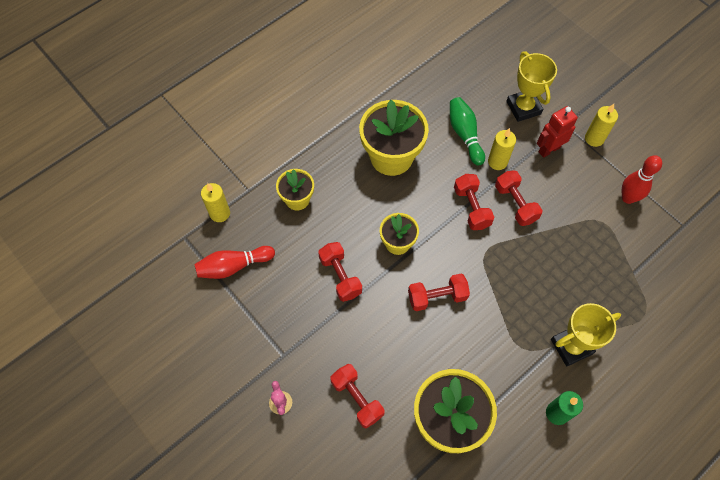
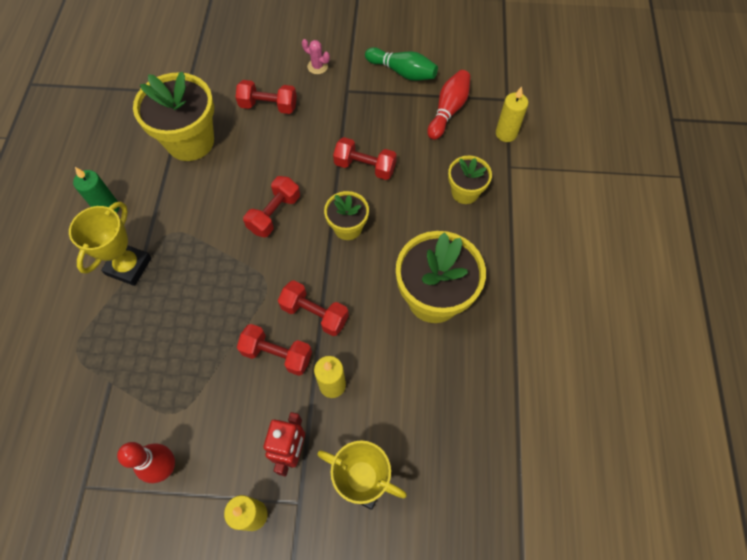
camera: 135 degrees right, 0 degrees up
(465, 135) = (391, 386): green bowling pin -> green bowling pin (402, 72)

